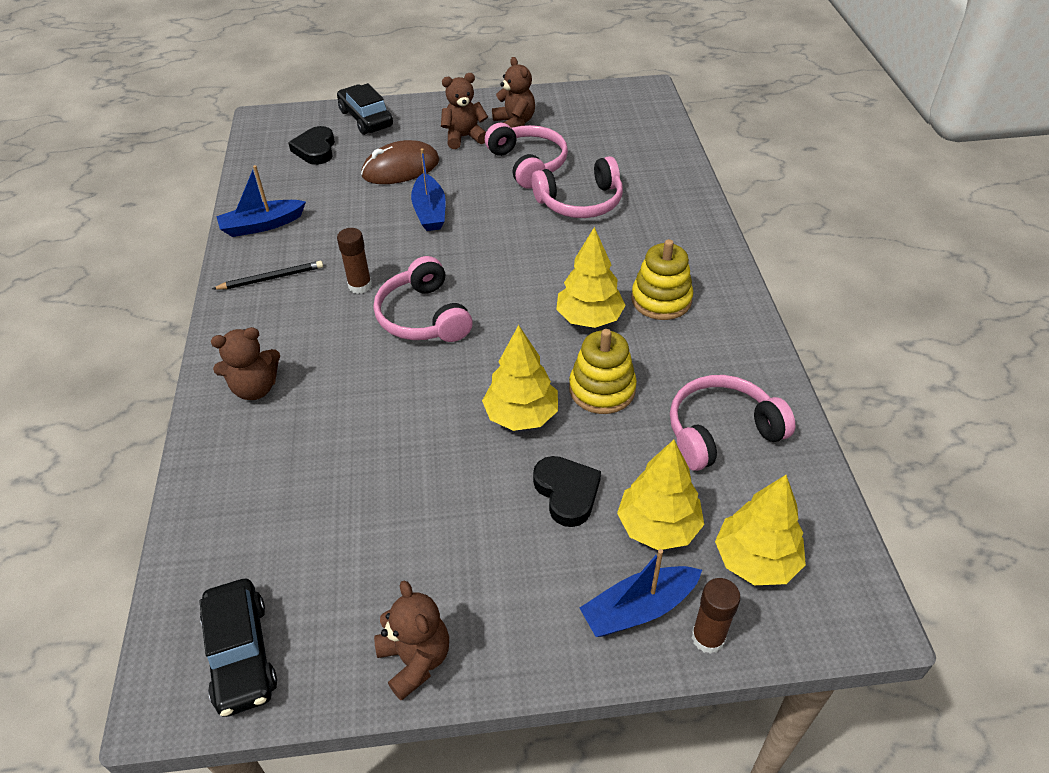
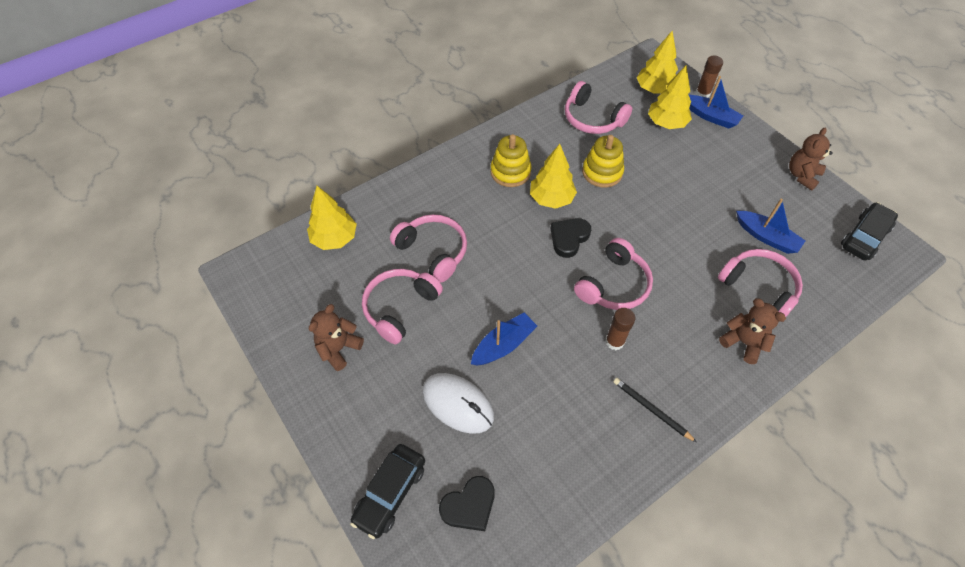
camera: 120 degrees left, 10 degrees up
(262, 225) = (602, 468): blue boat -> blue boat (766, 237)
(298, 450) = (759, 287): none -> pink headphones
(401, 168) = (458, 404): brown mouse -> white mouse
(464, 137) = (382, 378): brown teddy bear -> none
(521, 415) = (648, 198): yellow tree -> yellow tree (334, 238)
(567, 493) = (678, 160): black heart -> black heart (569, 238)

